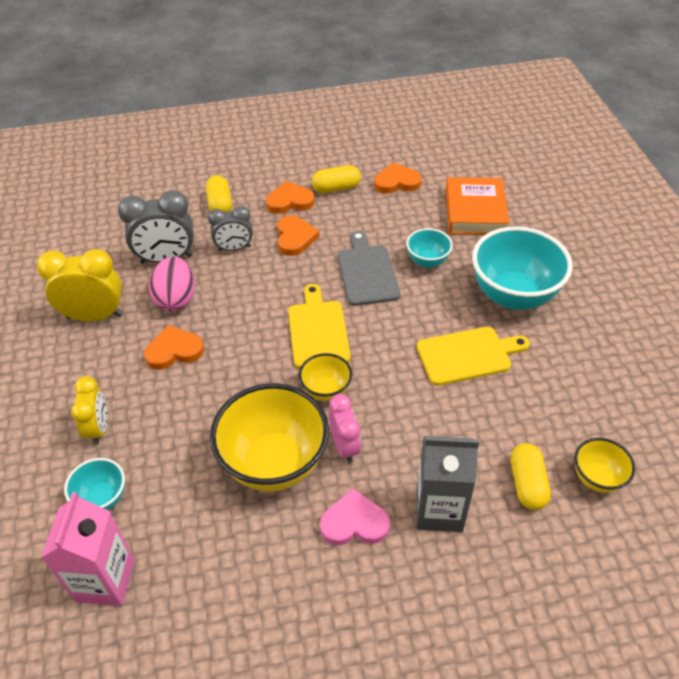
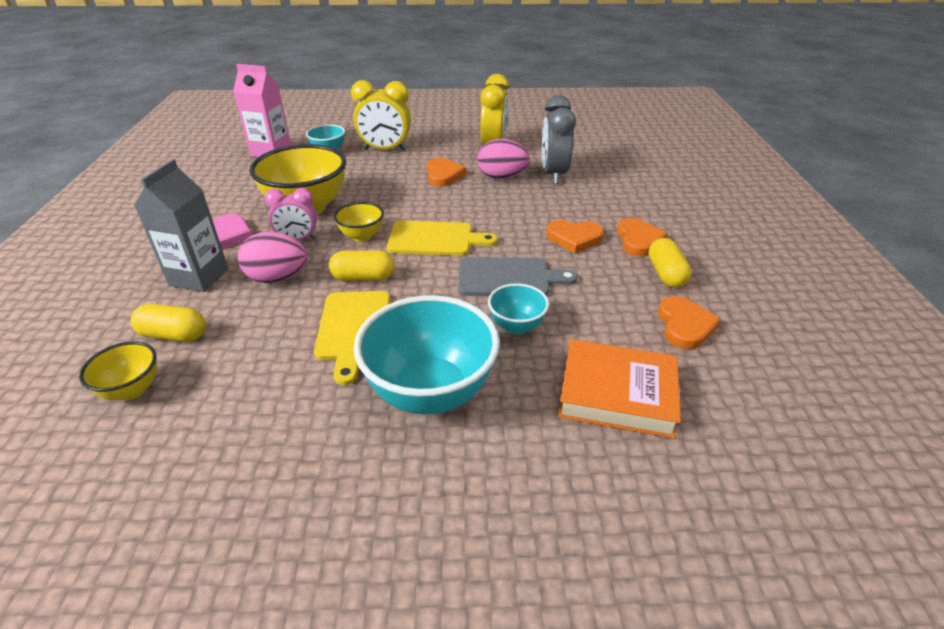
camera: 100 degrees right, 10 degrees down
(98, 428) = (385, 150): yellow clock -> yellow clock, size x1.57
(220, 204) = (632, 201): yellow capsule -> yellow capsule (363, 277)
(234, 248) = (563, 205): grey clock -> none
(418, 436) = (278, 278): none -> pink egg

